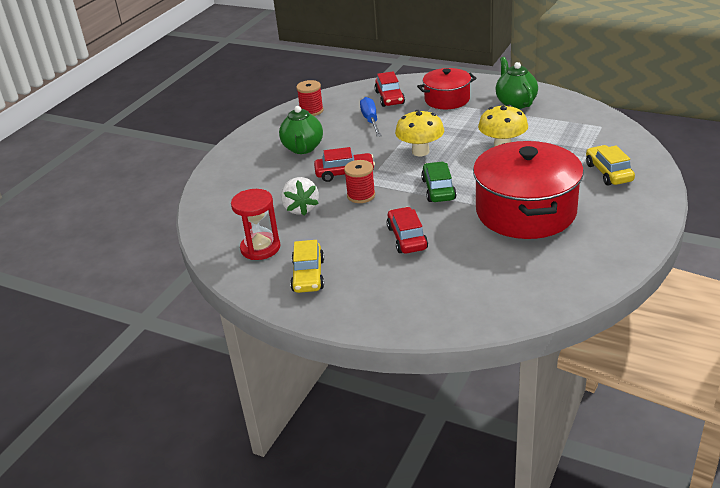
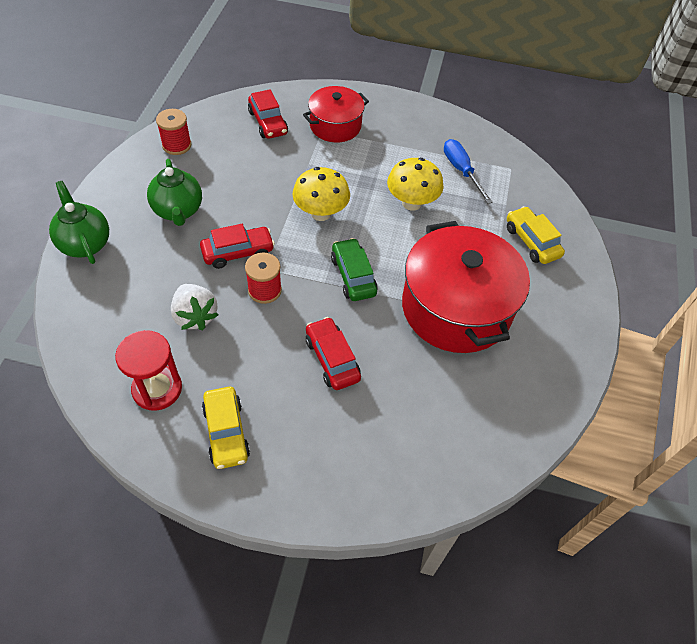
camera: 20 degrees left, 20 degrees up
(371, 120) = (252, 161): blue screwdriver -> blue screwdriver (461, 171)
(515, 103) = (413, 131): green teapot -> green teapot (85, 244)

